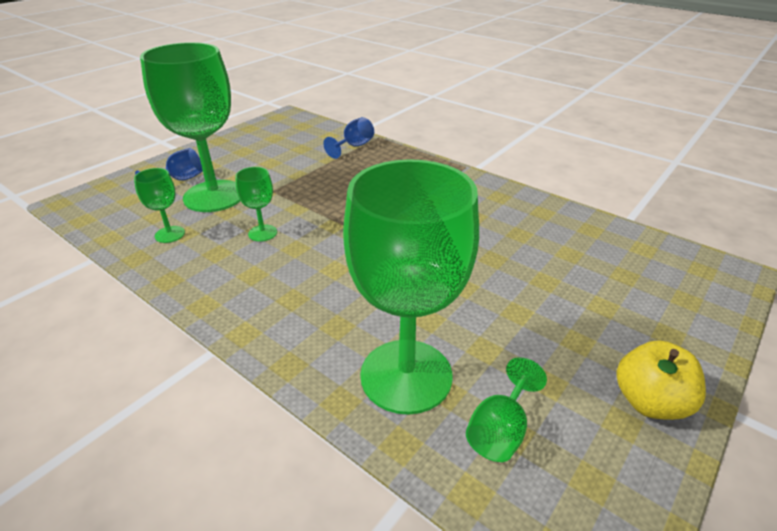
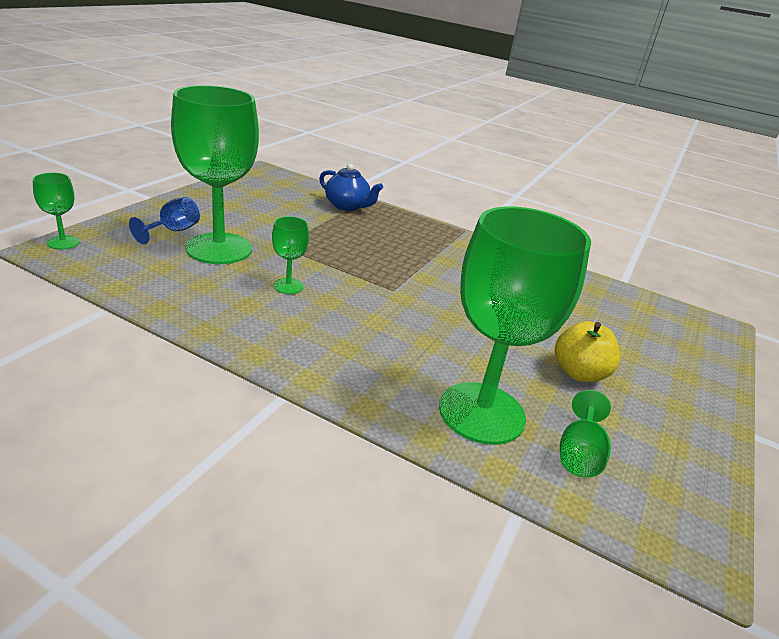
camera: 15 degrees left, 5 degrees down
(170, 234) = (187, 285): green goblet -> green goblet (63, 242)
(354, 146) = (347, 206): blue goblet -> blue teapot
(649, 402) = (689, 427): yellow apple -> yellow apple (579, 373)

